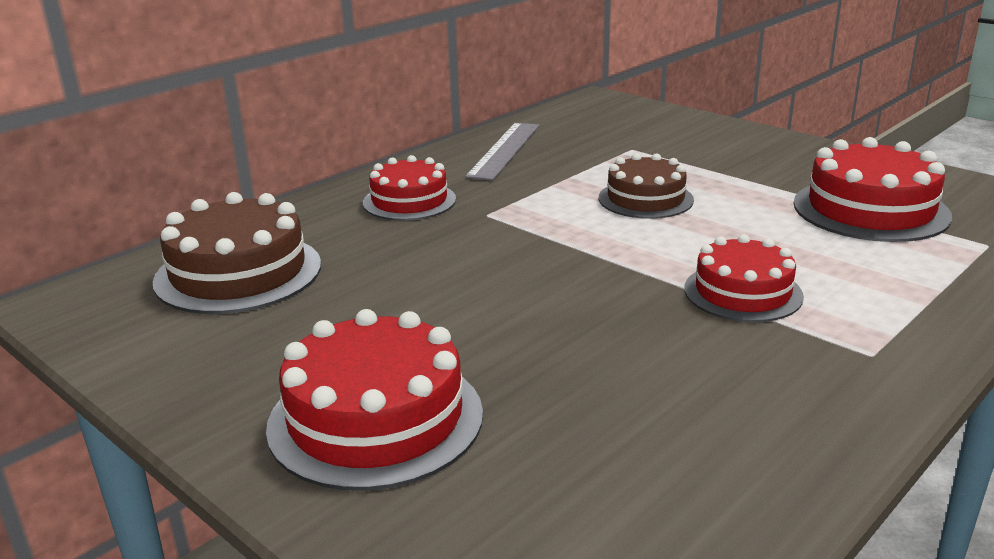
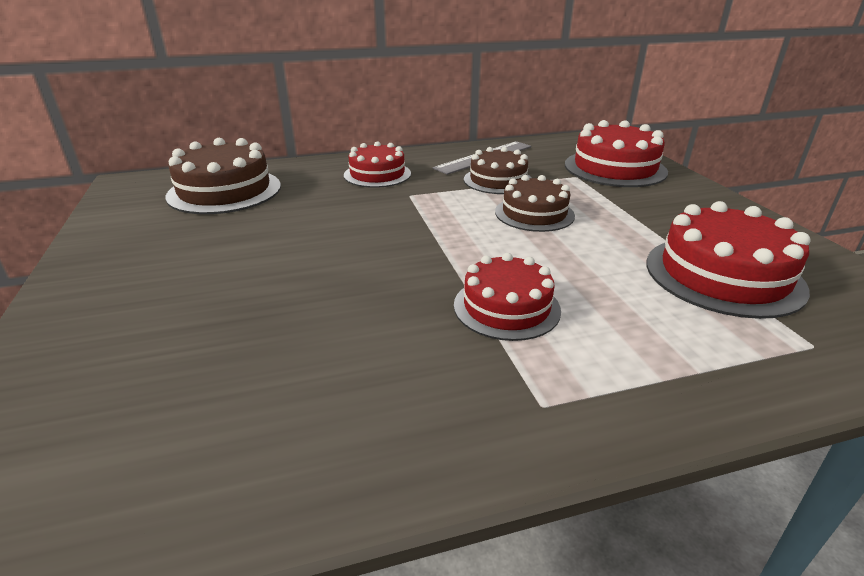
camera: 30 degrees right, 5 degrees up
(375, 419) = (143, 304): red cake -> red cake (615, 168)
(558, 173) = (498, 180): none -> brown cake

